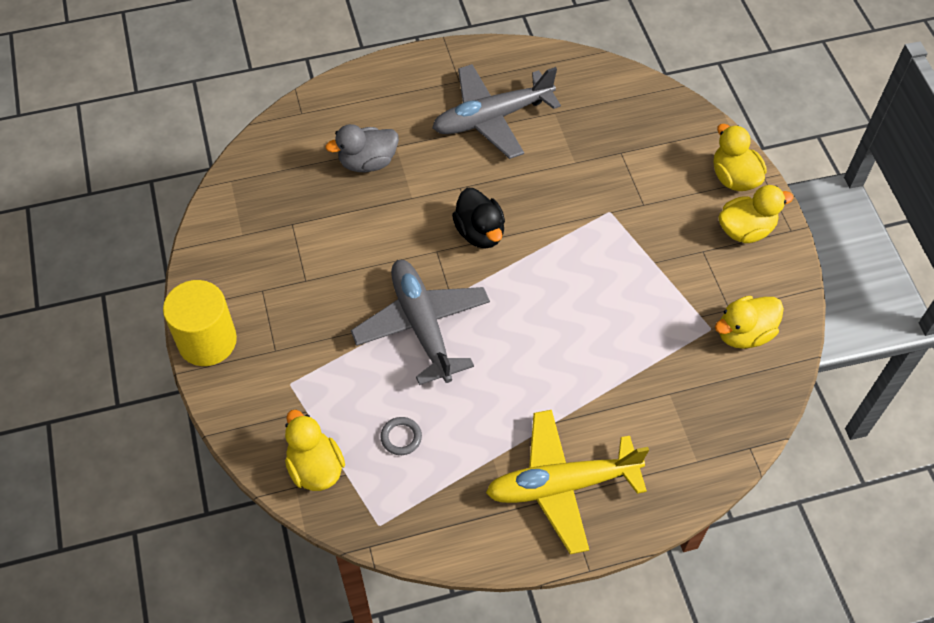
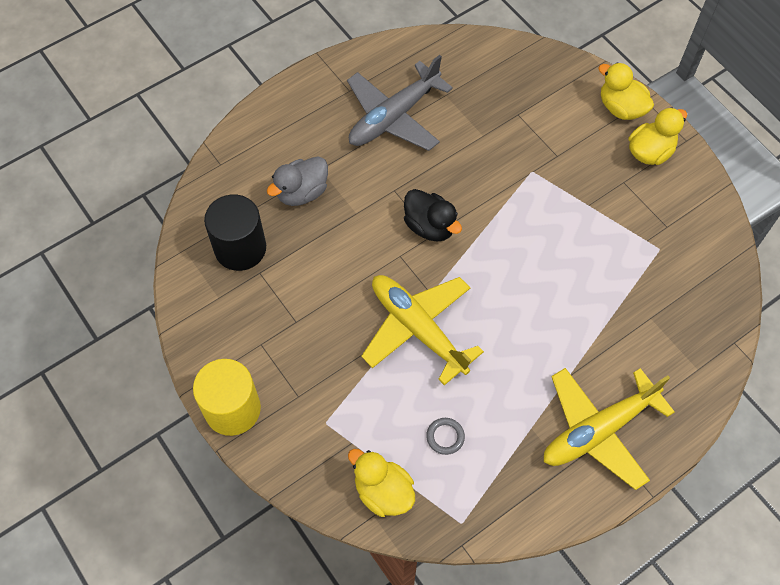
camera: 20 degrees left, 5 degrees up
(284, 196) = (240, 248): none -> black cylinder
(421, 325) = (417, 329): grey plane -> yellow plane
(744, 333) = (687, 244): yellow duck -> none

